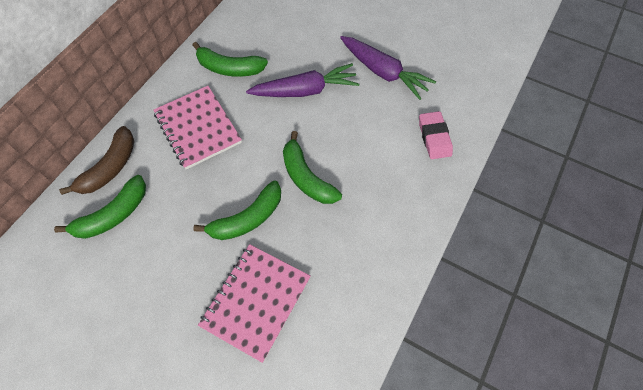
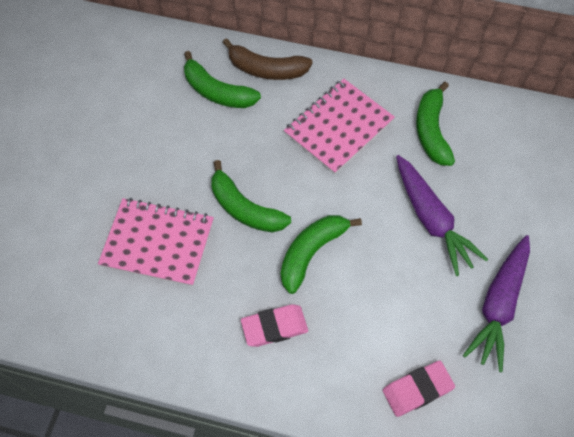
camera: 75 degrees right, 0 degrees up
(364, 220) = (274, 327): none -> pink eraser

